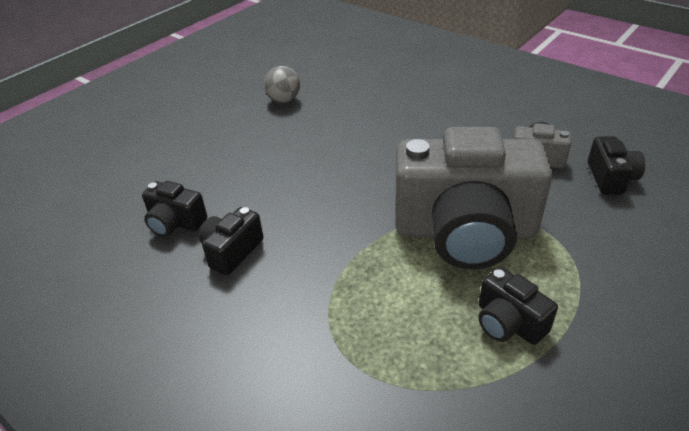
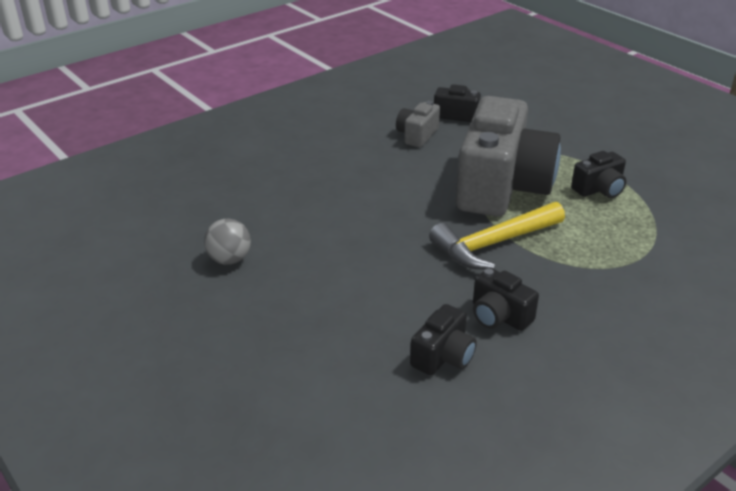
camera: 80 degrees left, 5 degrees down
(350, 236) = (494, 243): none -> yellow hammer

